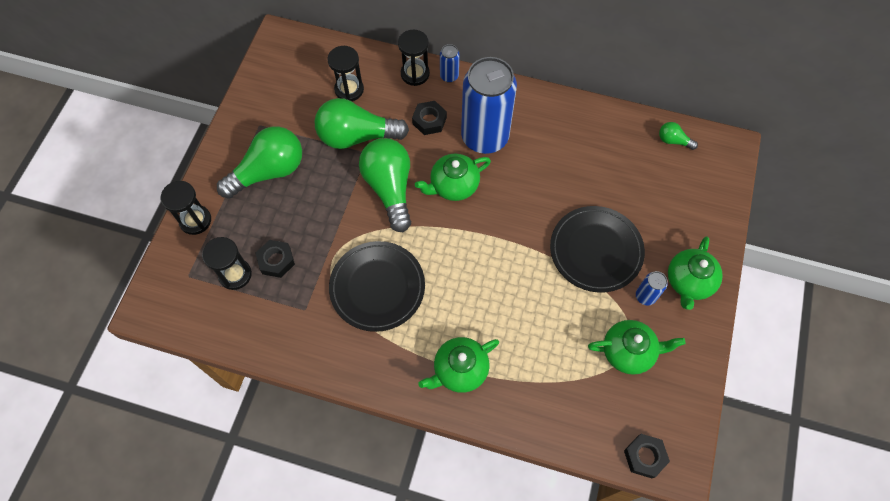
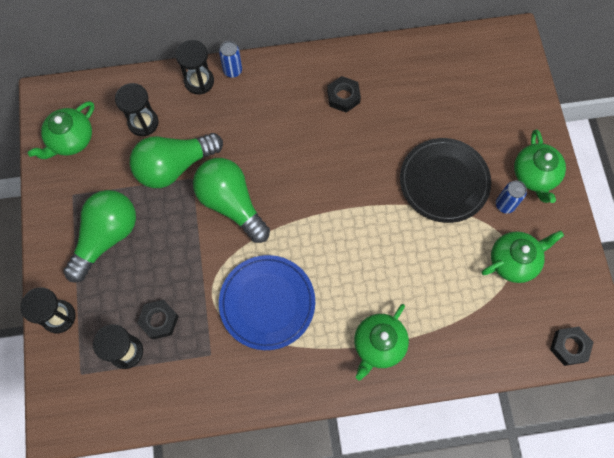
camera: 25 degrees left, 5 degrees up
(377, 287) = (267, 303): black plate -> blue plate
(429, 120) = (235, 122): black nut -> black nut (343, 97)
(453, 185) = (289, 175): green teapot -> green teapot (70, 140)
(484, 137) = (295, 117): blue can -> none
(673, 141) = (462, 51): green light bulb -> none

